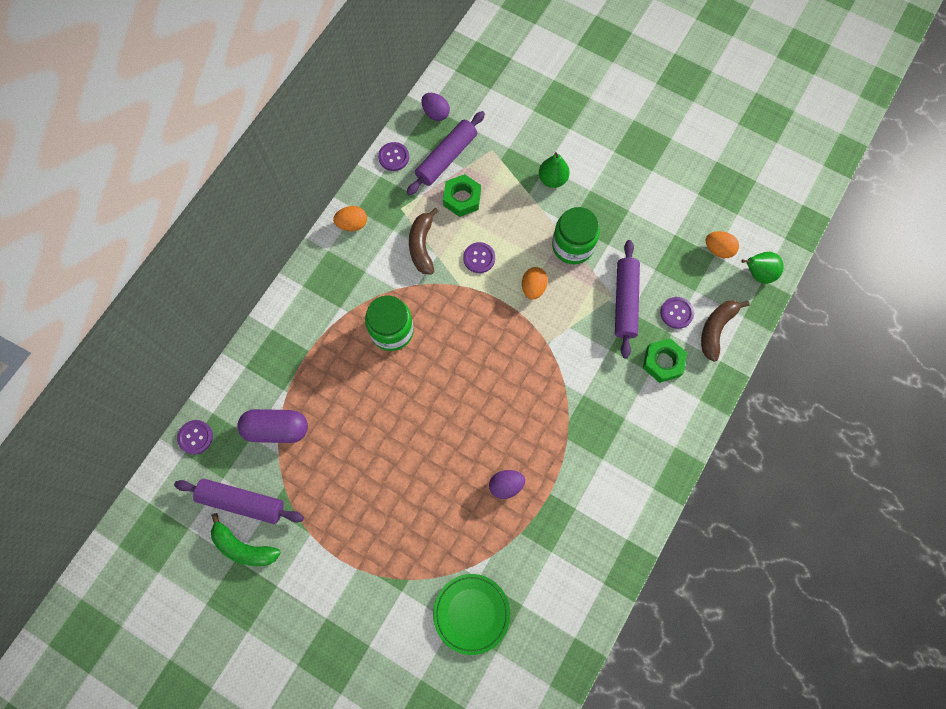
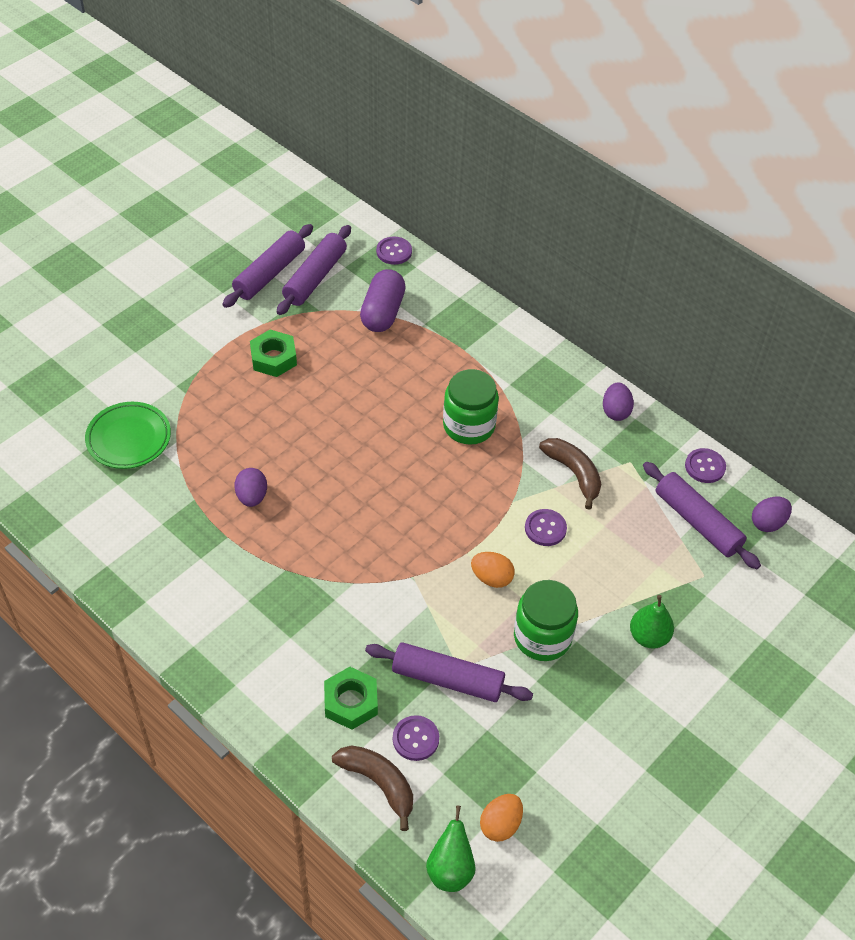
camera: 100 degrees right, 20 degrees down
(243, 547) = (270, 273): green banana -> purple rolling pin
(352, 224) = (615, 411): orange egg -> purple egg
(422, 246) = (574, 473): brown banana -> brown banana turned 45 degrees clockwise
(462, 198) = (634, 527): green nut -> green nut (273, 358)

